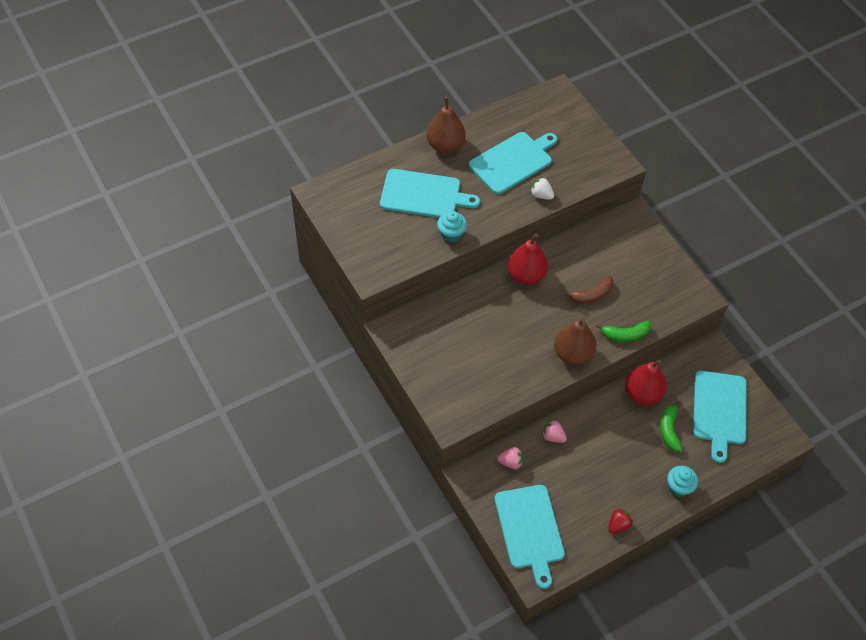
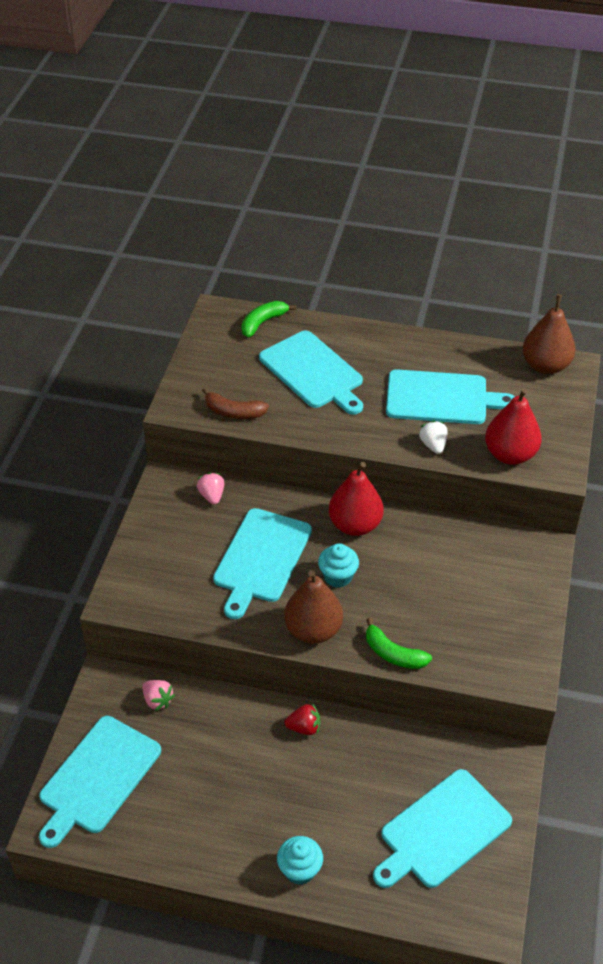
camera: 45 degrees right, 10 degrees down
(445, 145) = (388, 344): brown pear -> brown pear (545, 366)
(451, 234) = (296, 421): turquoise cupcake -> turquoise cupcake (338, 576)
(499, 335) = (261, 559): none -> turquoise cutting board
(553, 436) = (228, 710): pink strawberry -> pink strawberry (212, 496)
(592, 295) = (403, 590): brown banana -> brown banana (234, 412)
(618, 525) = (189, 851): red strawberry -> red strawberry (304, 727)
(642, 394) = (373, 744): red pear -> red pear (510, 454)
(669, 430) = (359, 804): green banana -> green banana (263, 323)

